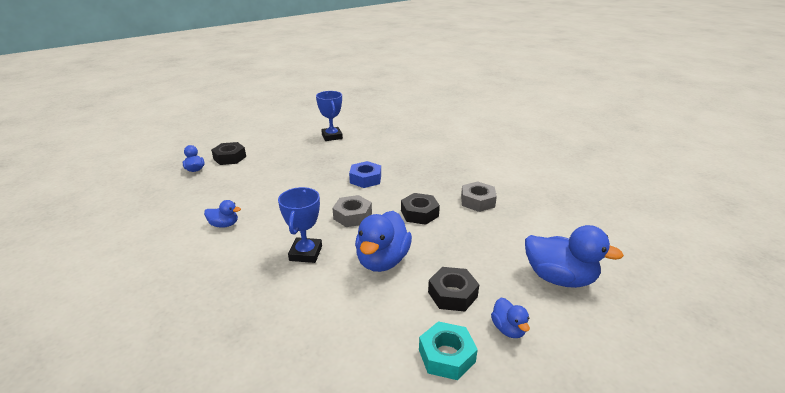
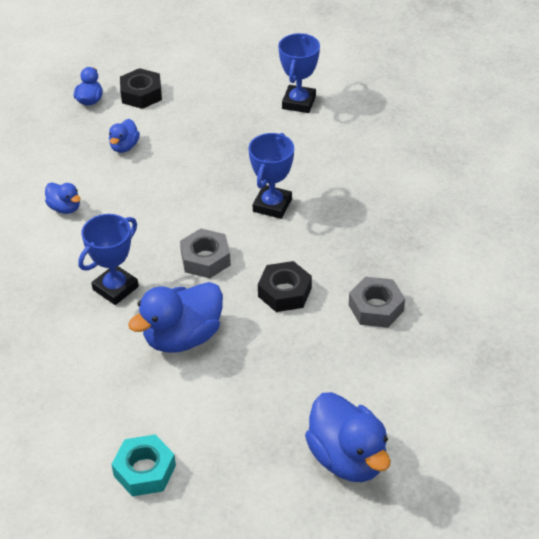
camera: 35 degrees right, 15 degrees up
(365, 179) = (272, 205): blue nut -> blue trophy
(452, 294) = (214, 414): black nut -> none
(508, 329) = (227, 479): blue duck -> blue duck (124, 146)

